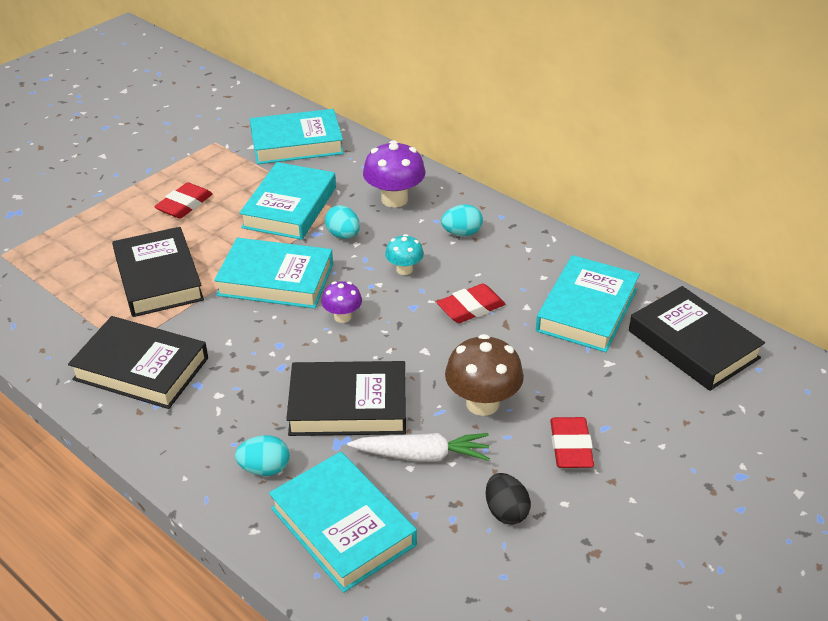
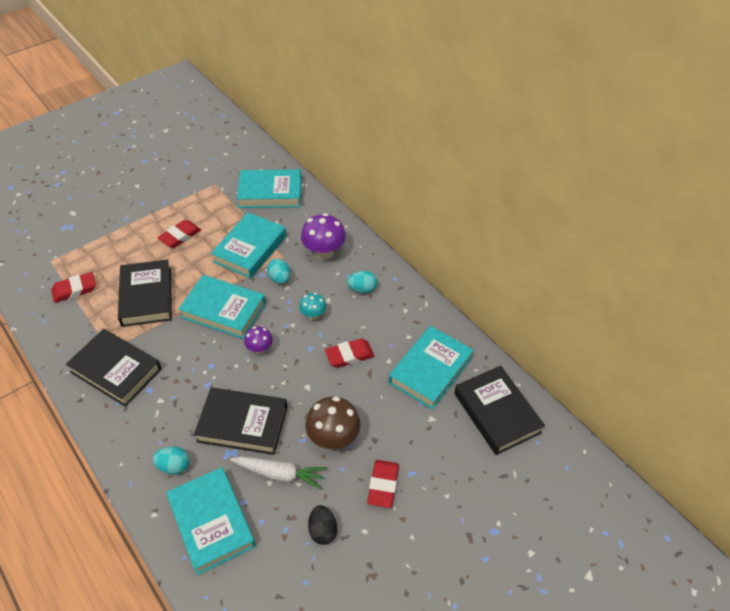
camera: 10 degrees right, 10 degrees up
(48, 283) = (75, 290): none -> red eraser

